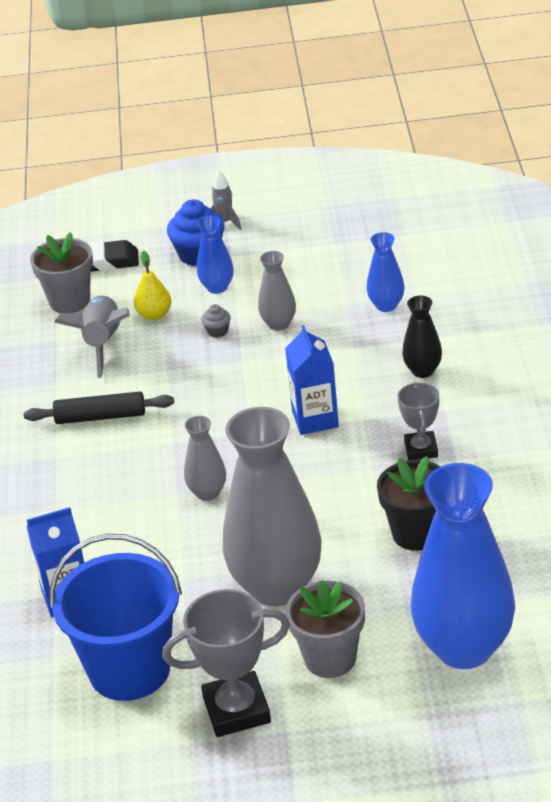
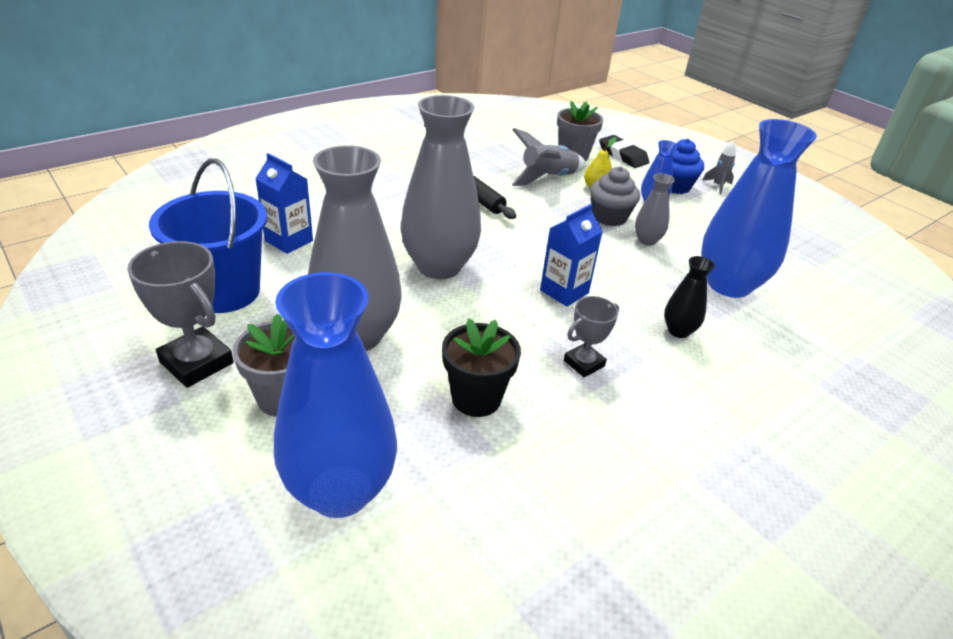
camera: 50 degrees right, 0 degrees up
(207, 493) = (439, 266): grey vase -> grey vase, size x2.19
(217, 331) = (609, 217): grey cupcake -> grey cupcake, size x2.08
(386, 305) = (728, 285): blue vase -> blue vase, size x2.19

